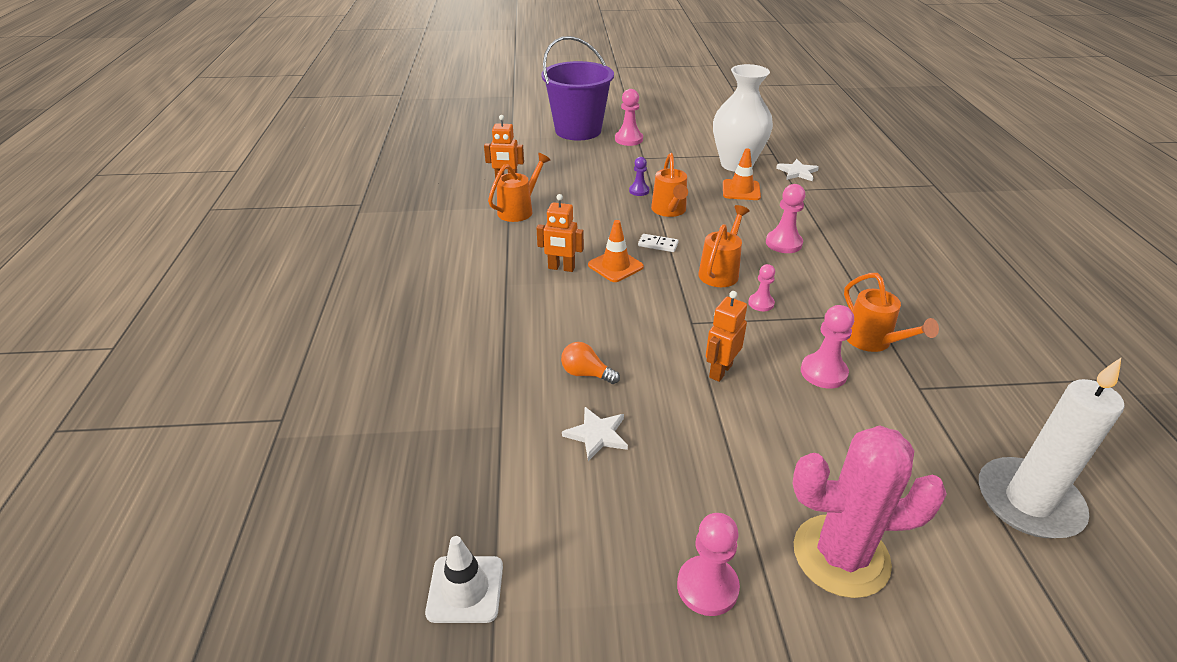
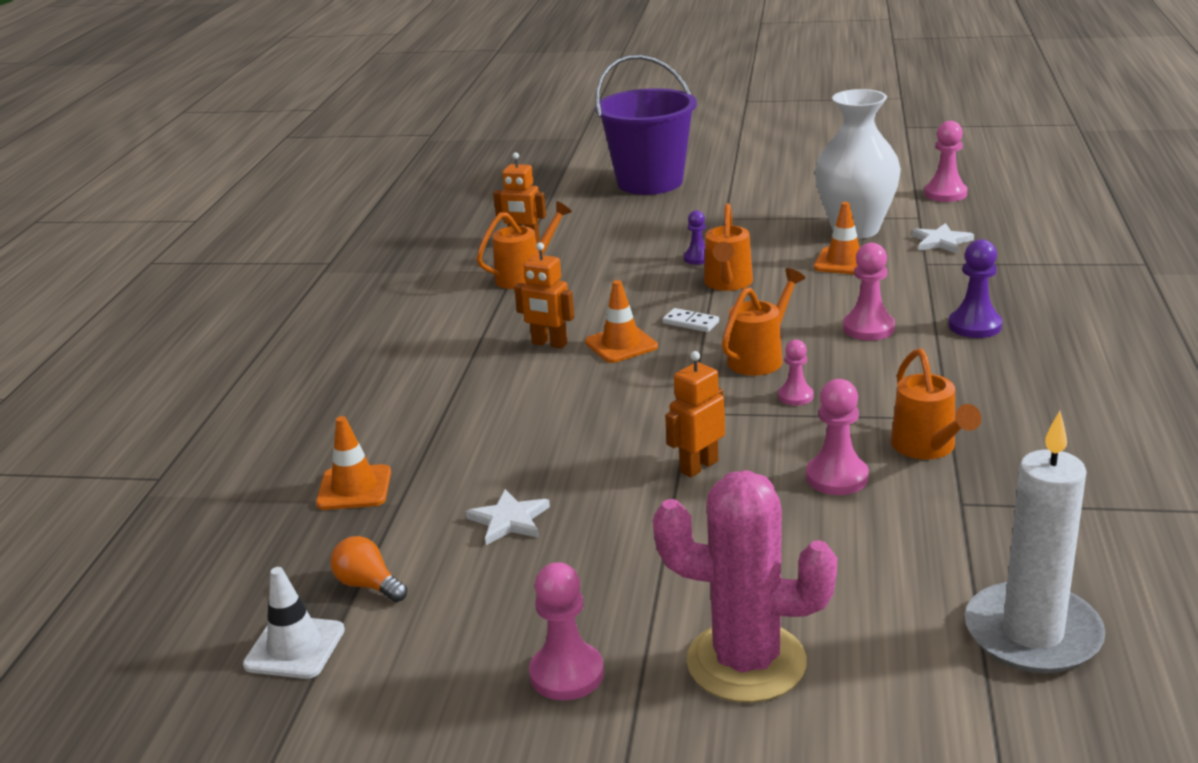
camera: 15 degrees right, 10 degrees down
(457, 414) = (354, 488): none -> orange traffic cone
(586, 374) = (526, 458): orange light bulb -> orange light bulb (368, 585)
(628, 139) = (716, 194): pink pawn -> pink pawn (945, 194)
(853, 238) = (975, 326): none -> purple pawn

